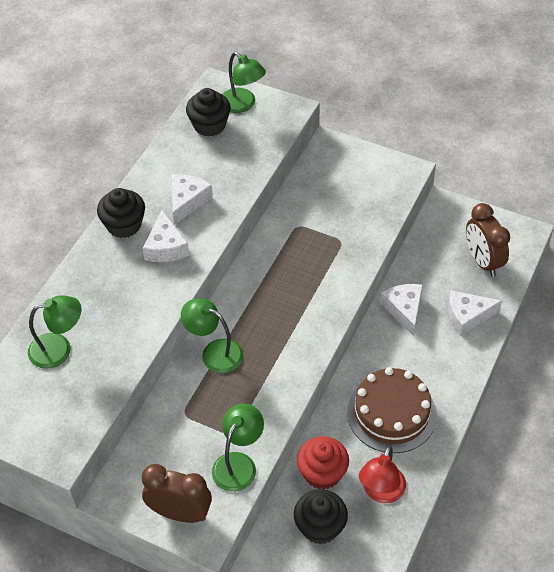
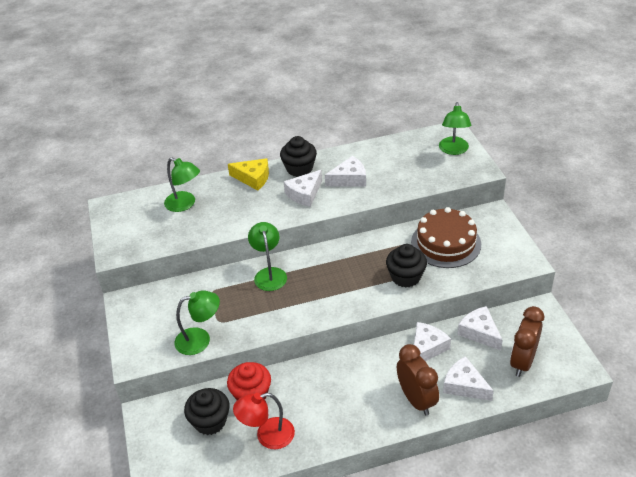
camera: 50 degrees right, 10 degrees down
(91, 269) = (253, 178): none -> yellow cheese
(180, 513) = (140, 337): brown clock -> brown clock (416, 400)
(209, 125) = (418, 149): black cupcake -> black cupcake (406, 277)
(391, 413) = (335, 399): brown cake -> brown cake (446, 243)
(425, 263) = (479, 332): none -> white cheese

